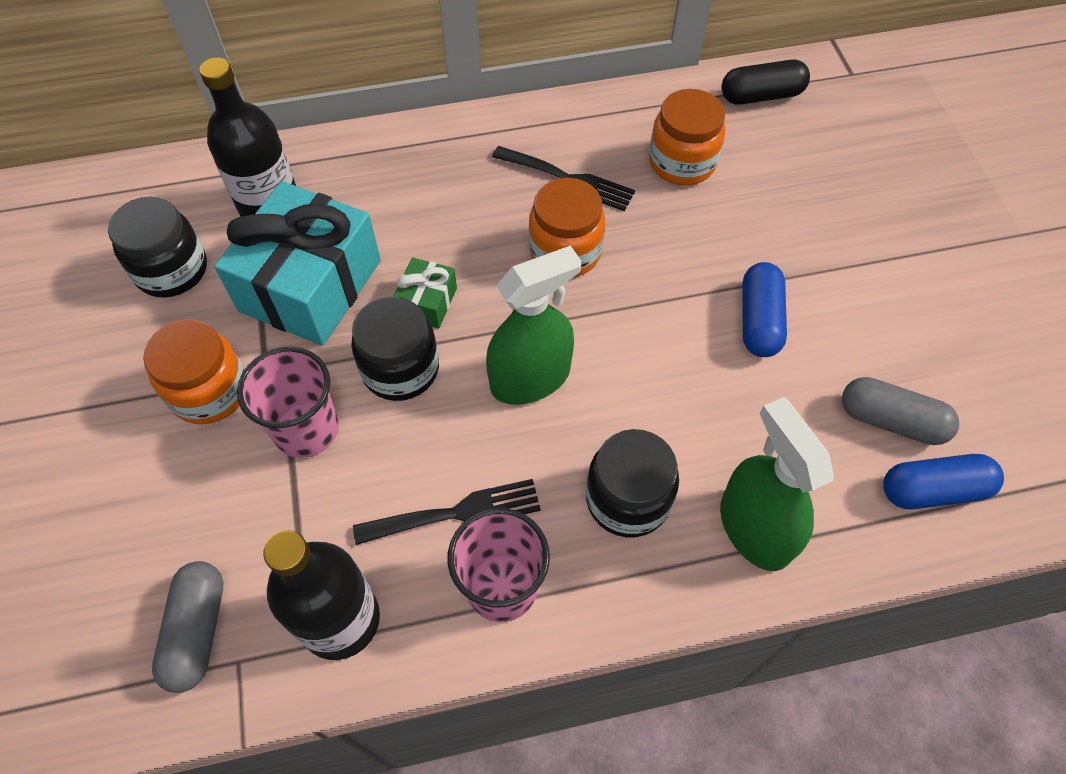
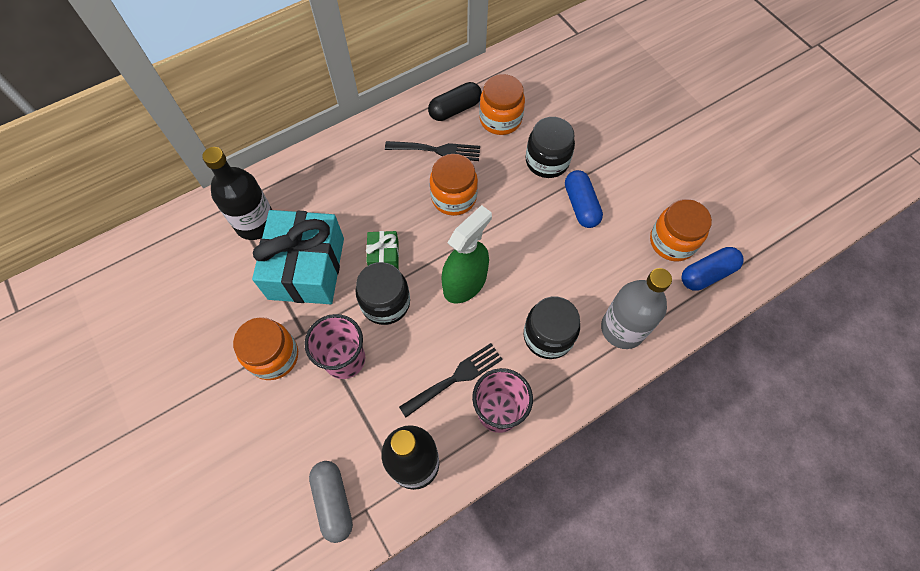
camera: 20 degrees left, 5 degrees up
(172, 270) = (212, 286): black jar -> black jar (547, 161)
(754, 528) = (622, 328): green spray bottle -> grey bottle
(761, 96) = (530, 62): black capsule -> black capsule (455, 109)
(891, 421) = (672, 242): grey capsule -> orange jar

